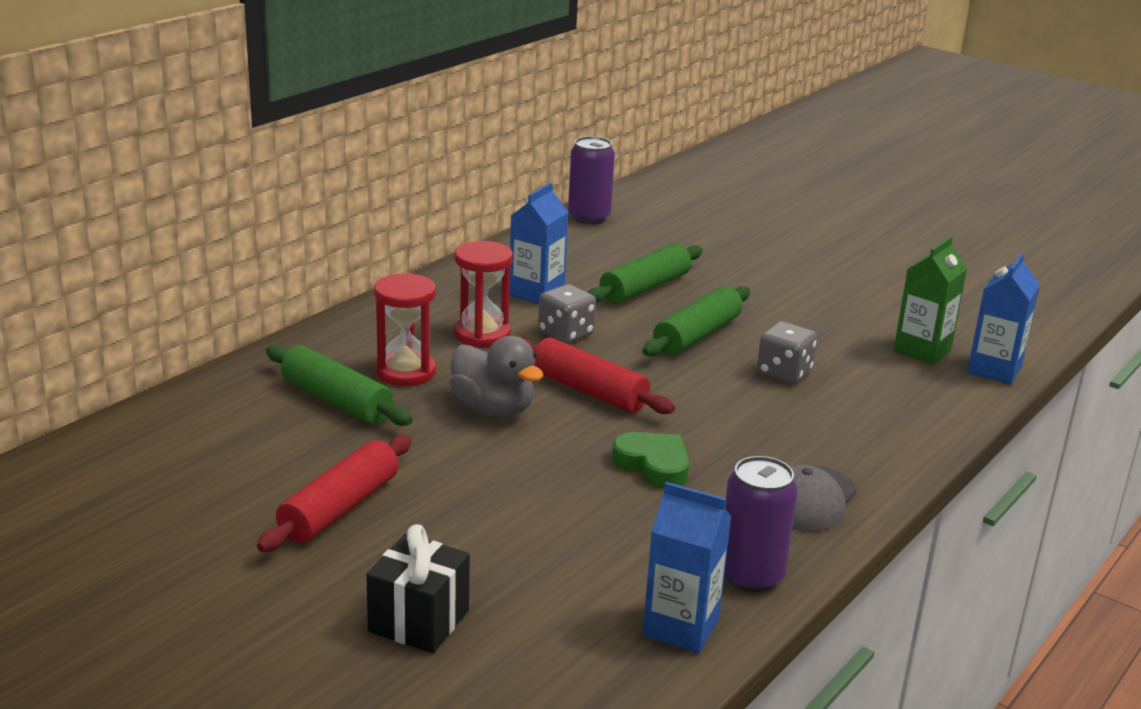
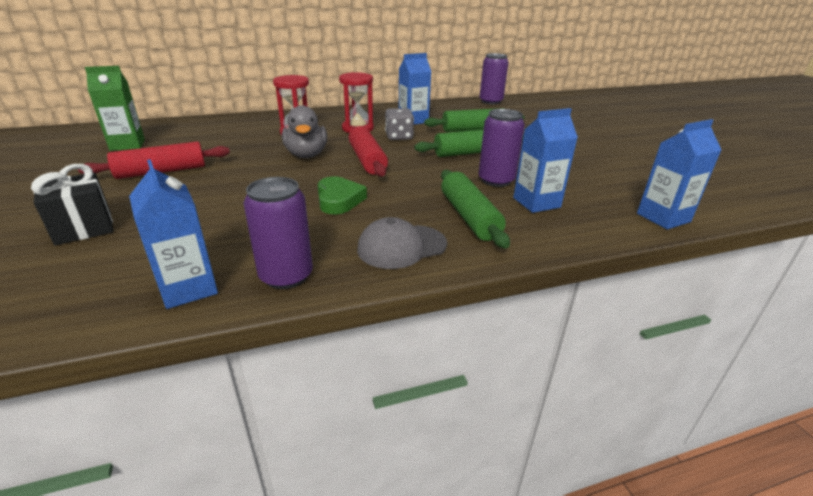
camera: 35 degrees right, 5 degrees up
(337, 401) = (247, 135): green rolling pin -> green rolling pin (469, 217)
(784, 373) = (496, 180): grey dice -> purple can
(862, 392) = (536, 202): none -> blue carton
(922, 351) = (615, 193): green carton -> green carton (127, 145)

